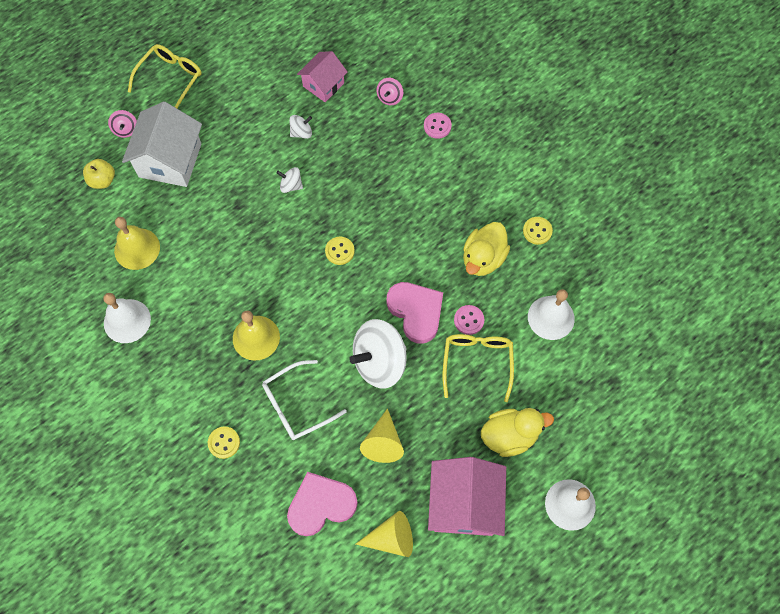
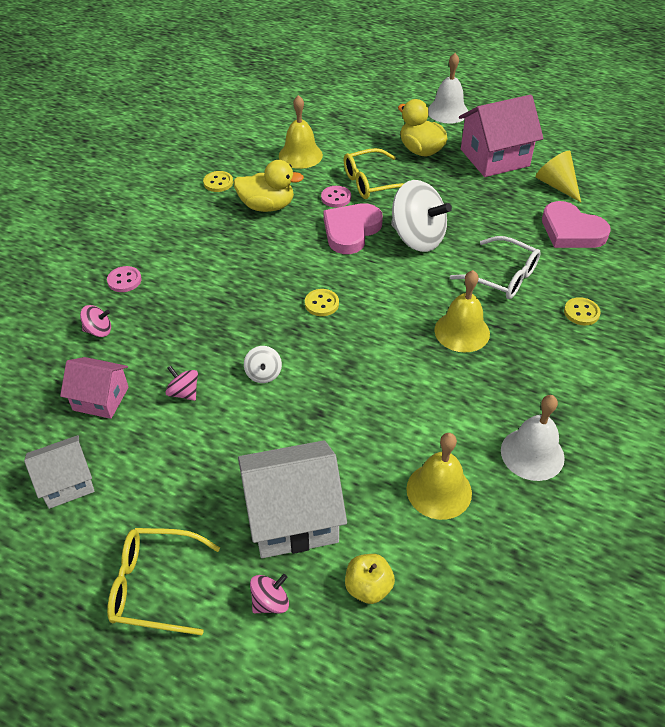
camera: 115 degrees left, 20 degrees down
(266, 53) = (67, 482): none -> white house
(301, 132) = (184, 392): white spinning top -> pink spinning top
(383, 442) = (487, 213): yellow cone -> none
(551, 317) = (300, 155): white bell -> yellow bell

